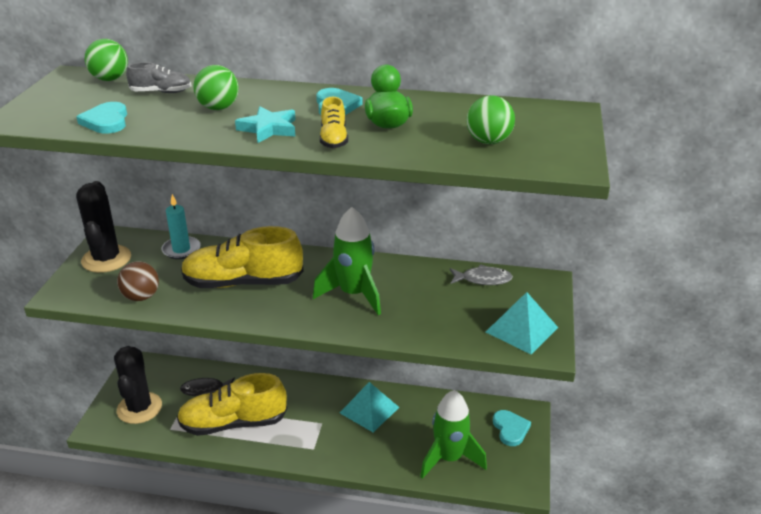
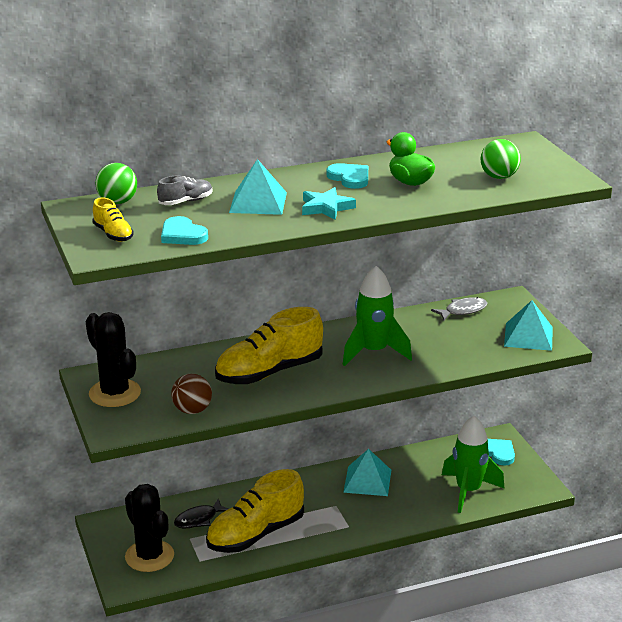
camera: 30 degrees left, 5 degrees down
(181, 250) = (177, 365): turquoise candle -> none
(218, 108) = (258, 202): green ball -> turquoise pyramid
(333, 139) = (387, 202): yellow shoe -> yellow shoe (113, 234)

